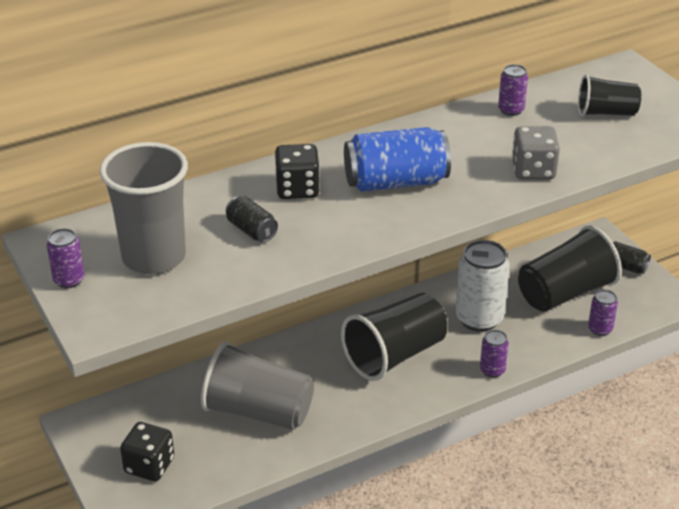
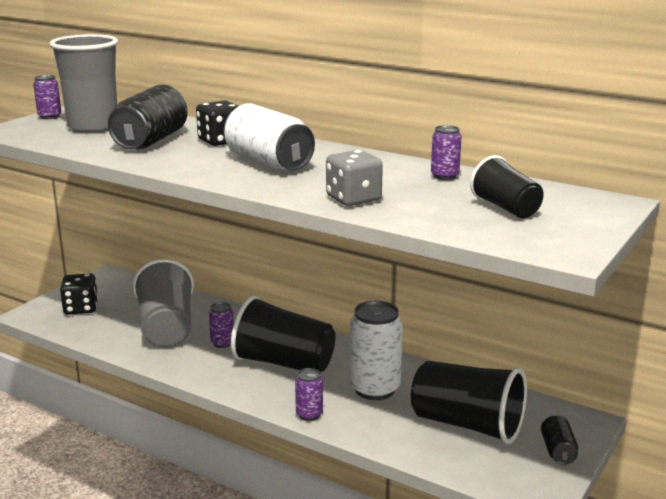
camera: 60 degrees right, 15 degrees down
(251, 230) = (151, 140): black can -> black can, size x1.96
(396, 182) = (268, 162): blue can -> white can
(600, 329) = (434, 460): purple can -> purple can (222, 343)

